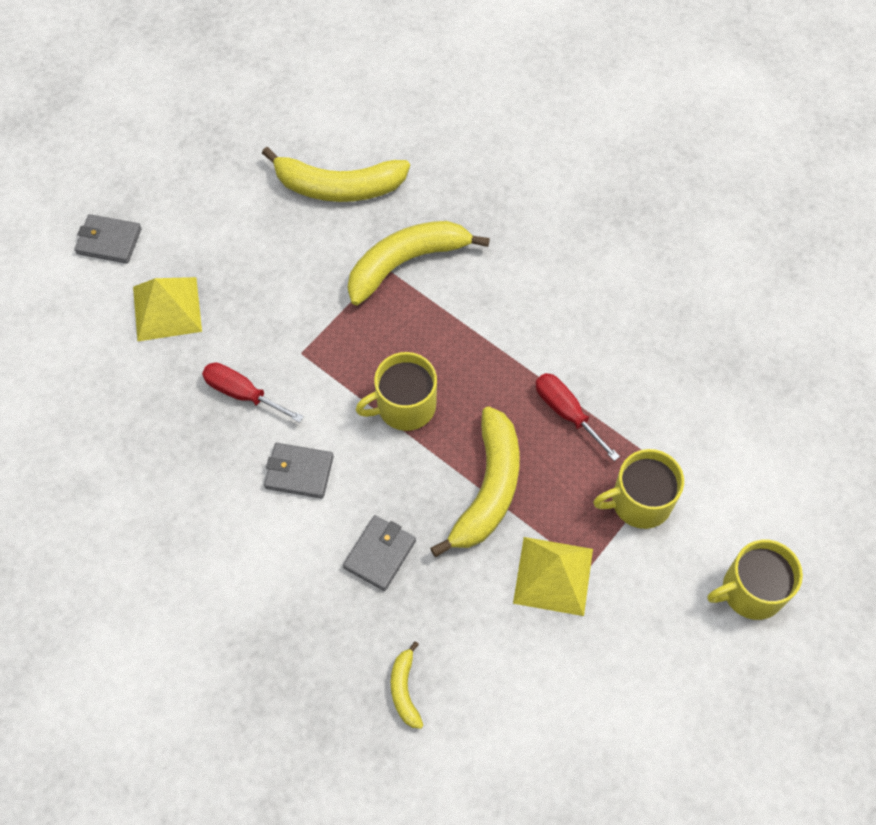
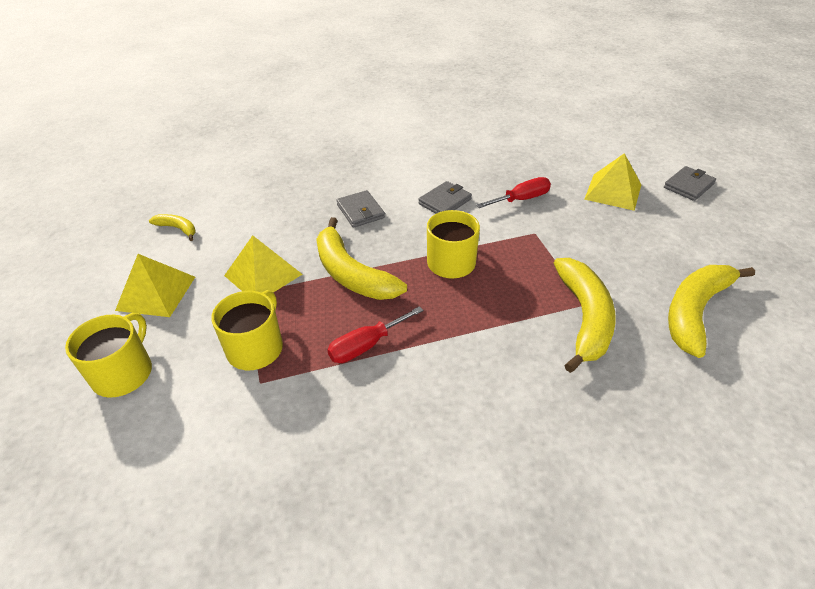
camera: 125 degrees right, 20 degrees down
(404, 690) = (277, 191): yellow banana -> yellow banana (178, 228)
(566, 412) = (366, 345): red screwdriver -> red screwdriver turned 150 degrees clockwise
(656, 662) = (156, 293): none -> yellow pyramid

